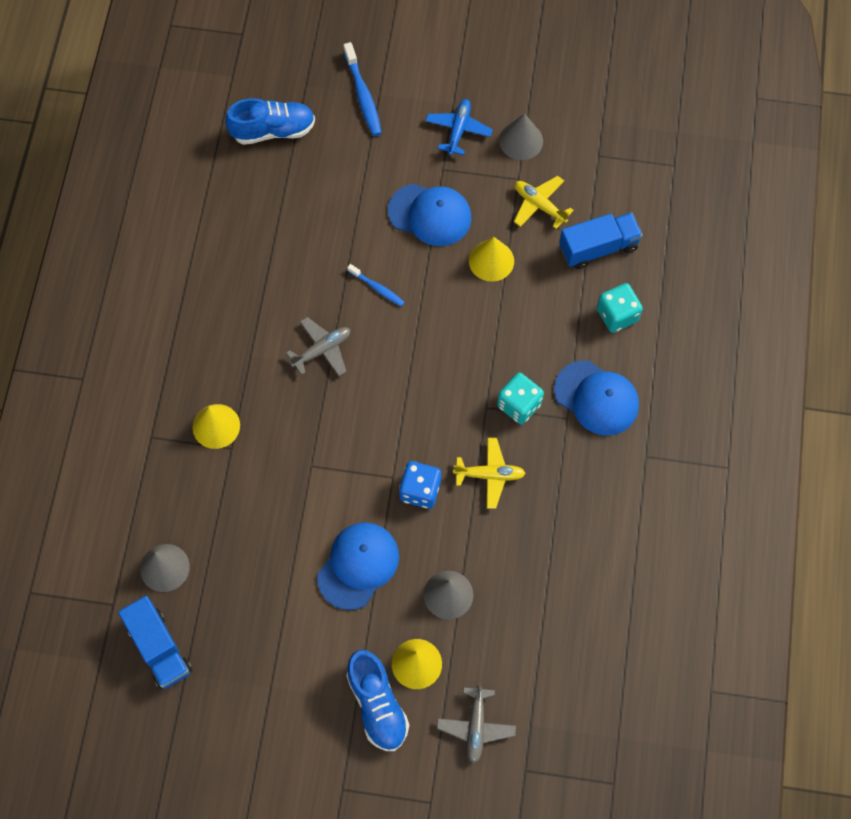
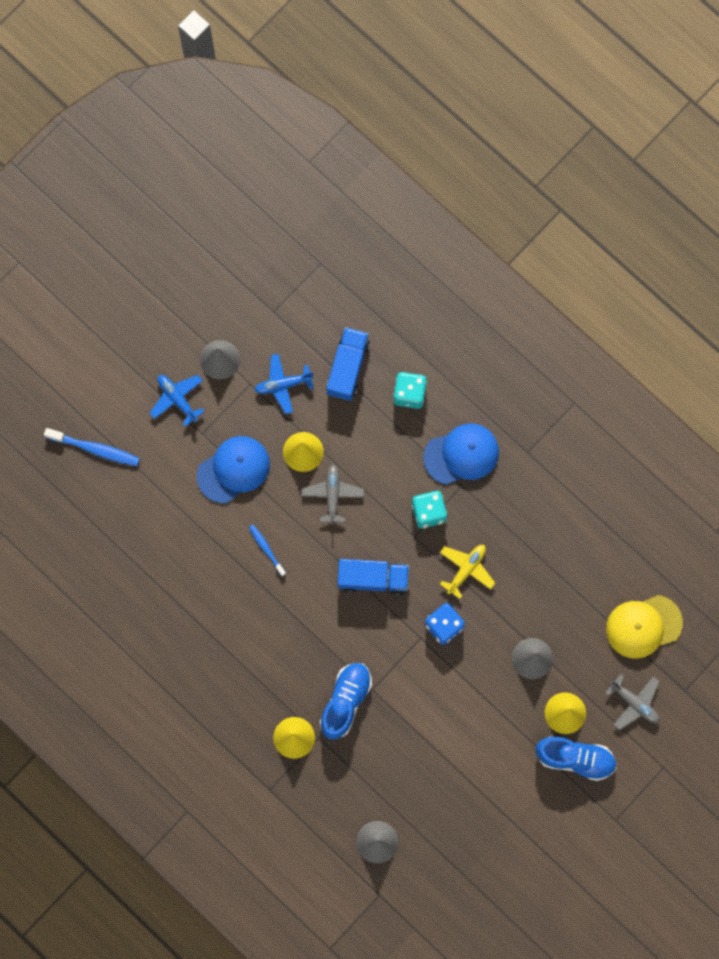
camera: 55 degrees left, 10 degrees up
(159, 648) = (434, 882): blue truck -> blue truck (373, 579)
(273, 130) = (76, 537): blue shoe -> blue shoe (345, 701)
(322, 350) = (287, 622): grey plane -> grey plane (332, 495)
(358, 566) = (469, 706): blue cap -> none
(377, 288) = (266, 549): blue toothbrush -> blue toothbrush turned 105 degrees counterclockwise
(539, 205) = (283, 384): yellow plane -> blue plane
(560, 683) = (643, 626): none -> yellow cap

